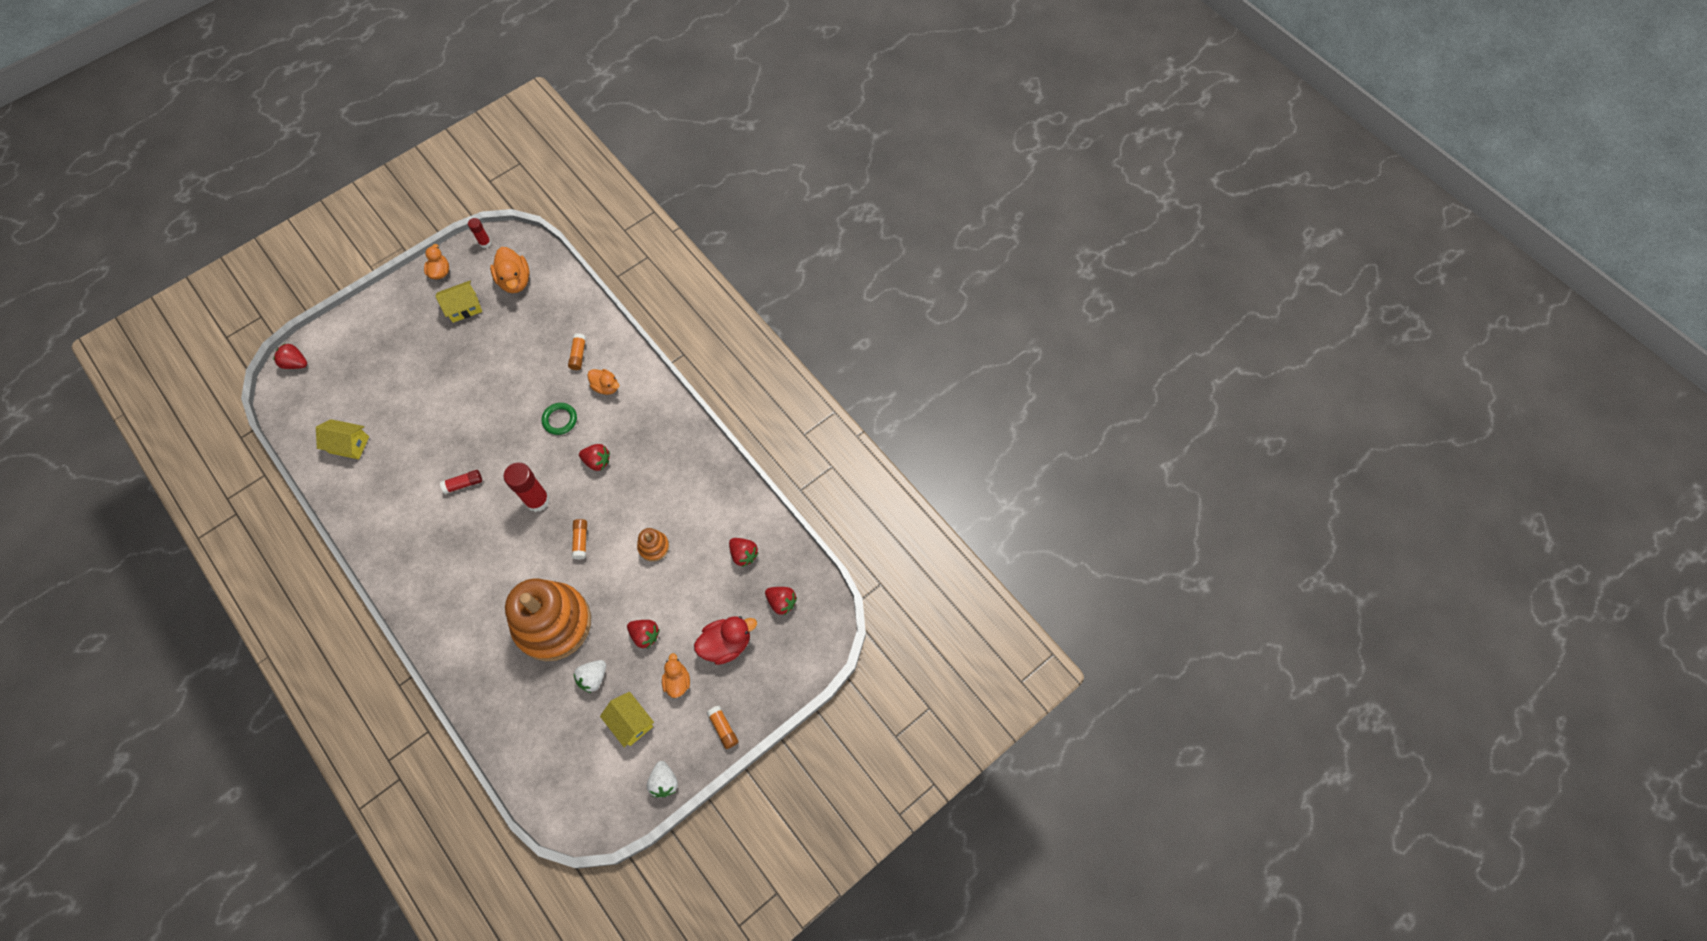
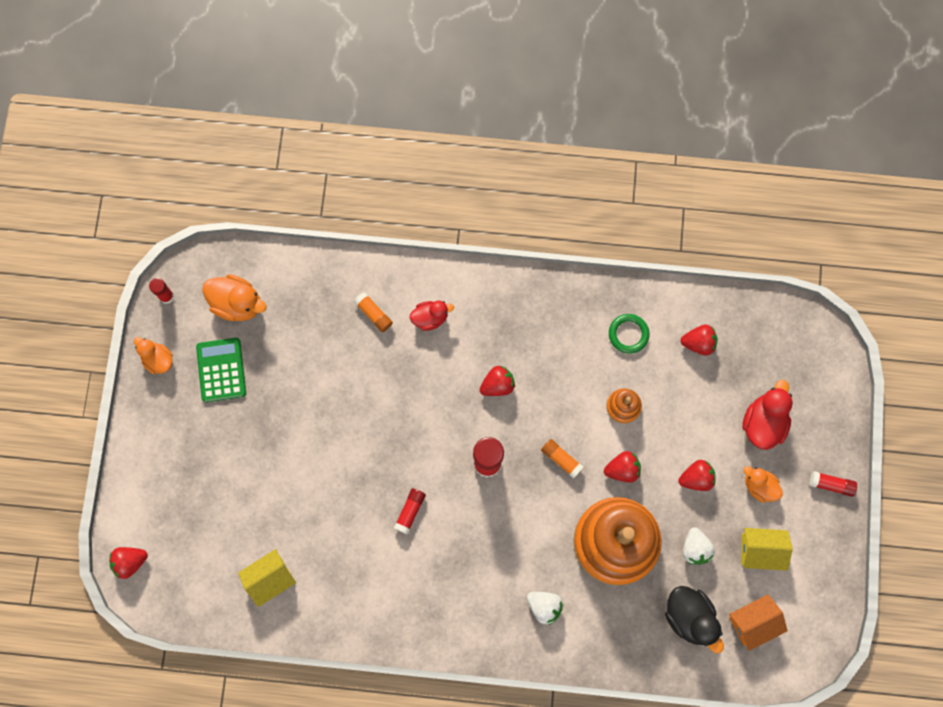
camera: 45 degrees left, 10 degrees up
(464, 308) = (221, 370): yellow house -> green calculator
(540, 717) = (689, 617): none -> black duck
(560, 420) = (425, 382): green ring -> green ring (628, 334)
(573, 763) = (753, 622): none -> orange house
(606, 387) = (430, 318): orange duck -> red duck
(664, 782) = (833, 565): white strawberry -> white strawberry (544, 606)
(723, 728) = (831, 485): orange glue stick -> red glue stick
(781, 602) = (767, 350): red strawberry -> red strawberry (622, 469)

